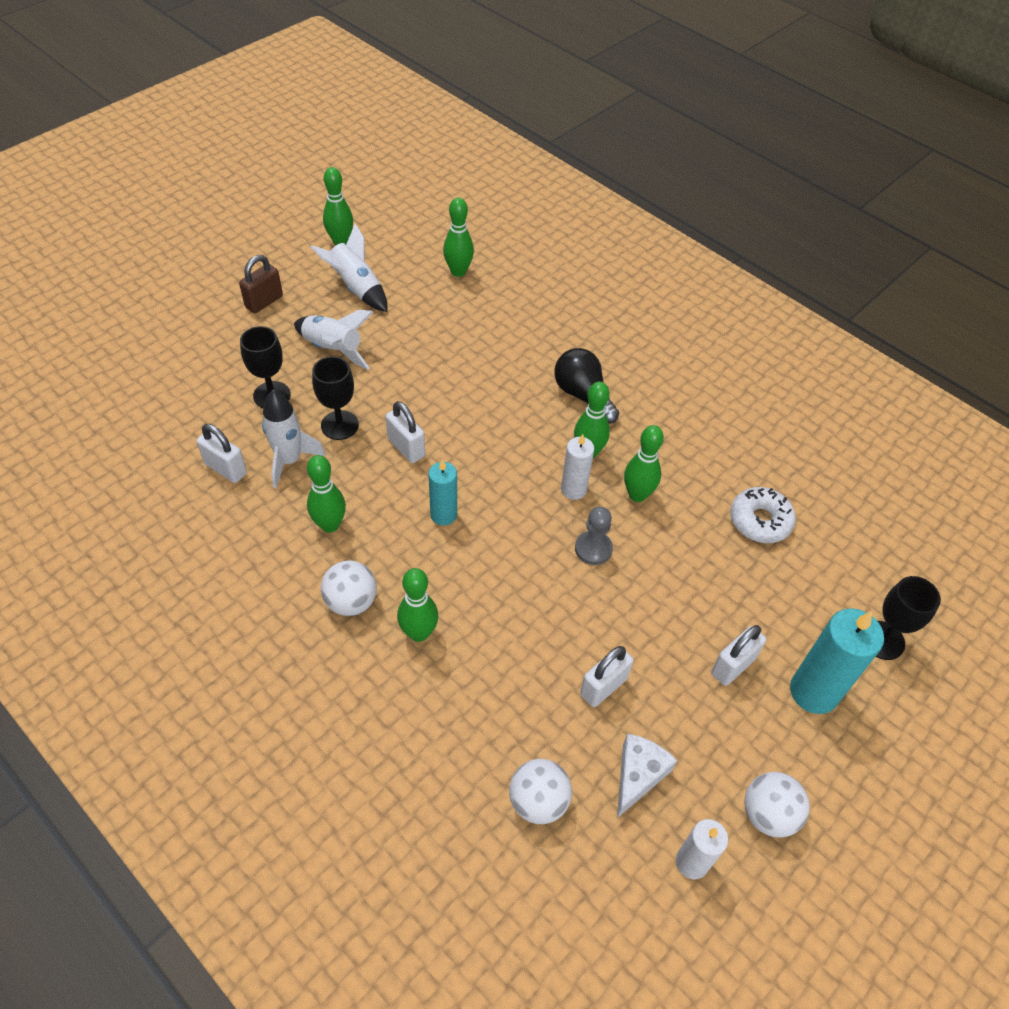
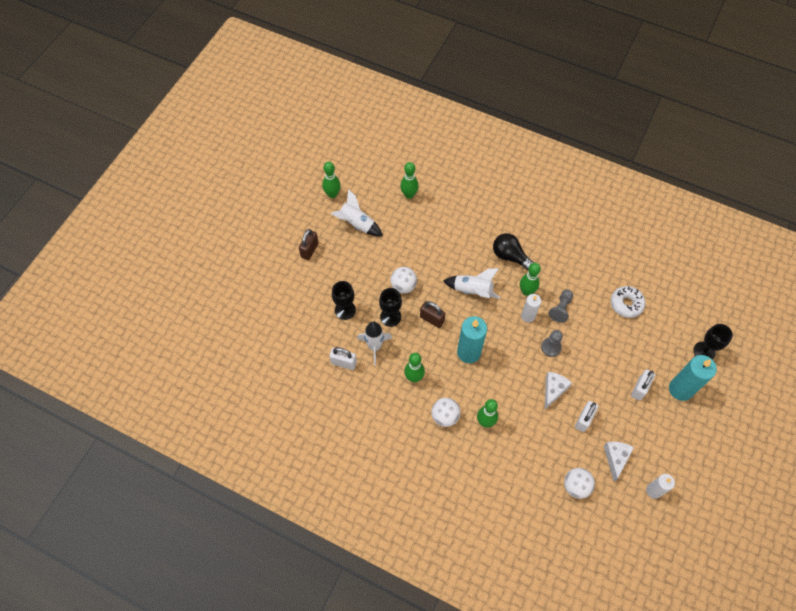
camera: 15 degrees left, 10 degrees up
(333, 349) = (364, 270): white rocket -> white rocket (472, 291)
(406, 447) = (432, 319): white padlock -> brown padlock
(443, 514) = (468, 352): turquoise candle -> turquoise candle, size x1.64
(568, 619) = (553, 390): none -> white cheese
(637, 495) = (561, 309): green bowling pin -> grey pawn
(768, 814) = (679, 456): white ball -> white ball (403, 286)

